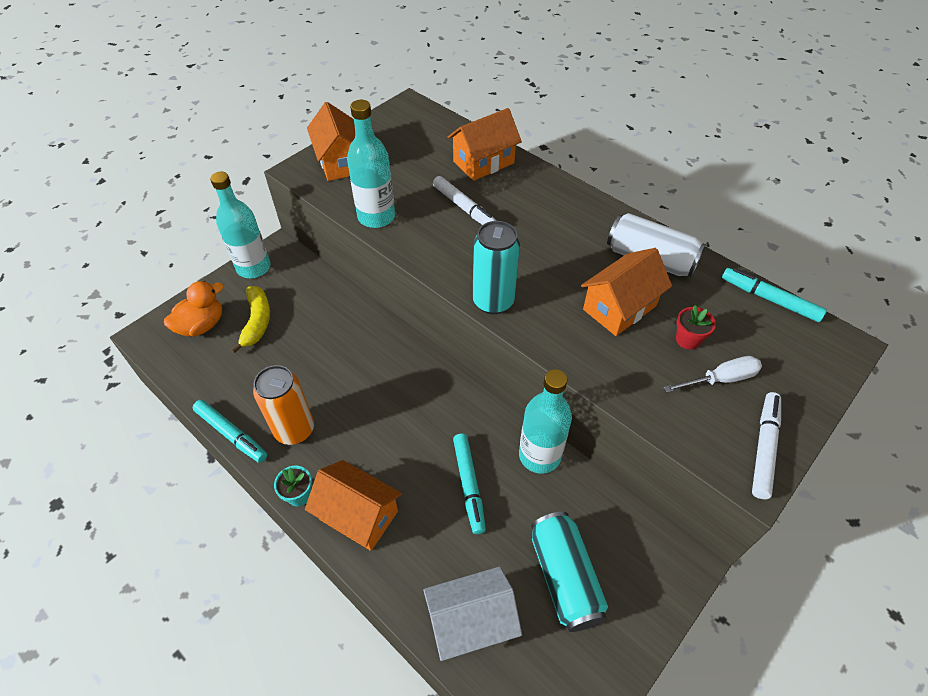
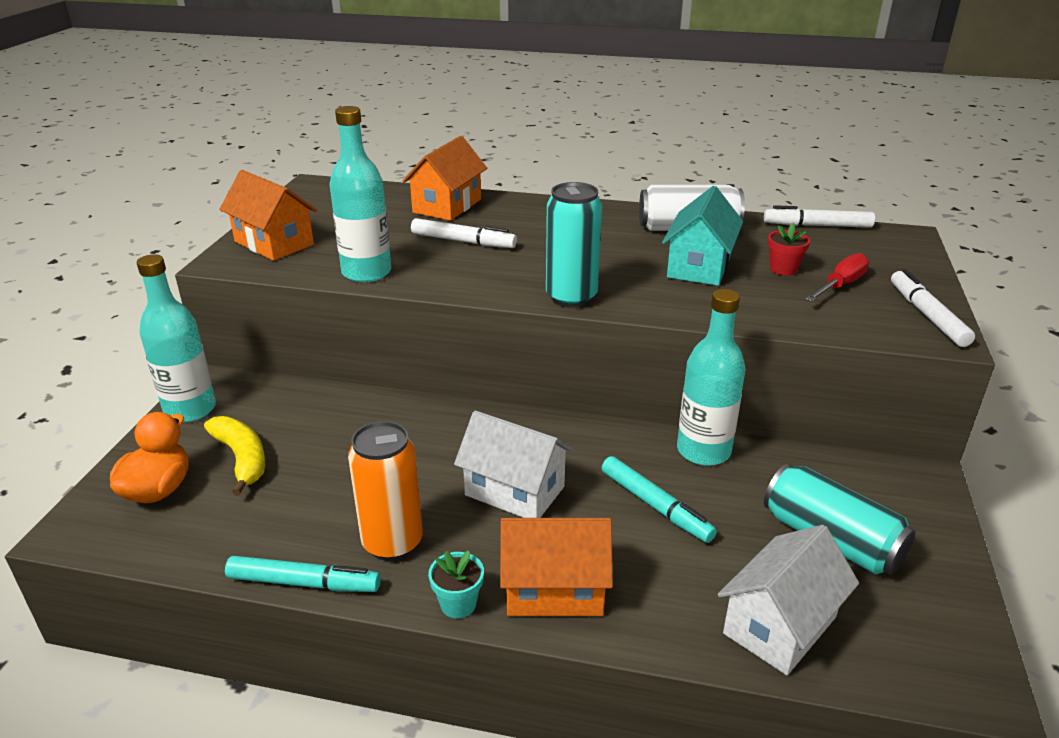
camera: 30 degrees left, 20 degrees down
(391, 426) = (514, 491): none -> white house
(619, 308) = (699, 266): orange house -> turquoise house
(720, 379) = (840, 285): white screwdriver -> red screwdriver
(769, 299) = (817, 226): turquoise marker -> white marker

